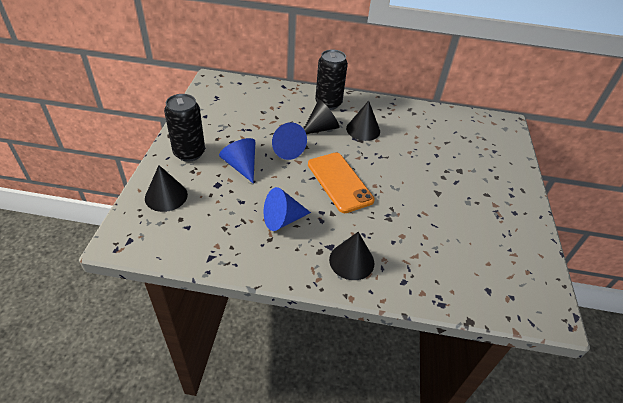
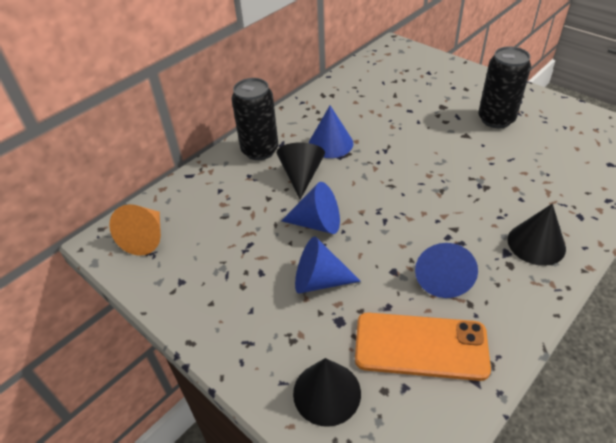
camera: 50 degrees left, 0 degrees up
(189, 153) = (251, 330): black can -> black can (496, 119)
(225, 92) = (145, 238): none -> orange cone
(339, 182) = (407, 200): orange phone -> orange phone (420, 346)
(363, 130) = (330, 143): black cone -> blue cone

